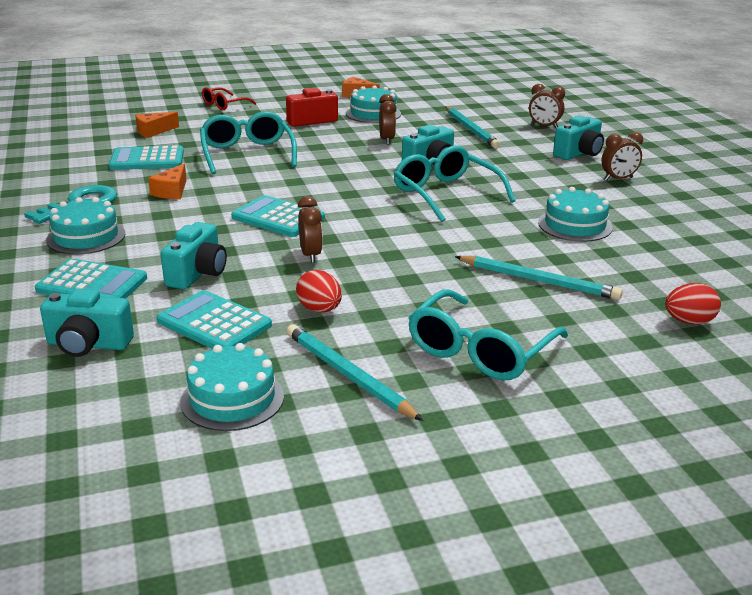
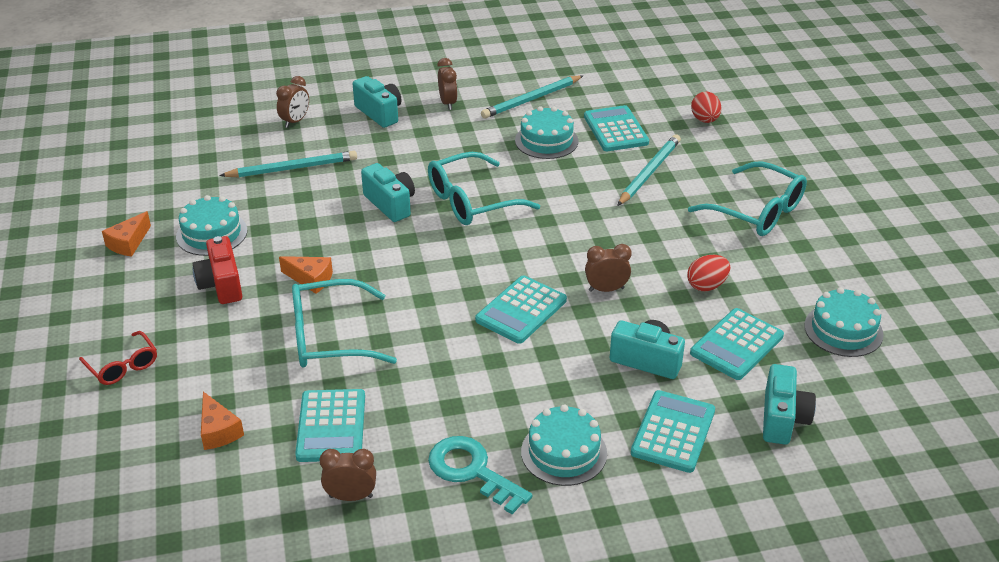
camera: 85 degrees left, 10 degrees up
(172, 191) = (441, 394): orange cheese -> orange cheese (311, 279)
(348, 375) = (801, 274): turquoise pencil -> turquoise pencil (532, 99)
(387, 140) = (310, 228): brown clock -> brown clock (351, 496)
(623, 262) = (615, 130): none -> turquoise calculator

